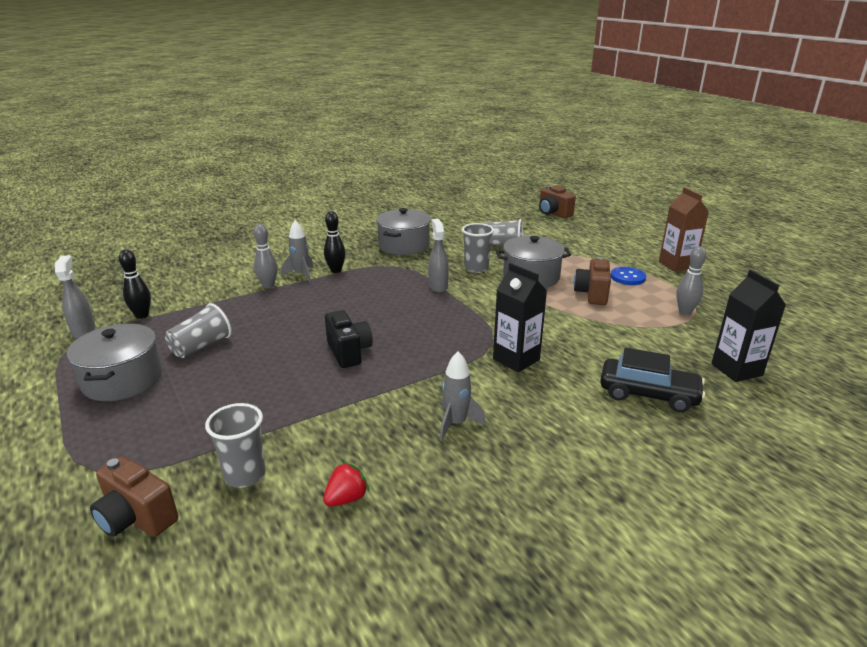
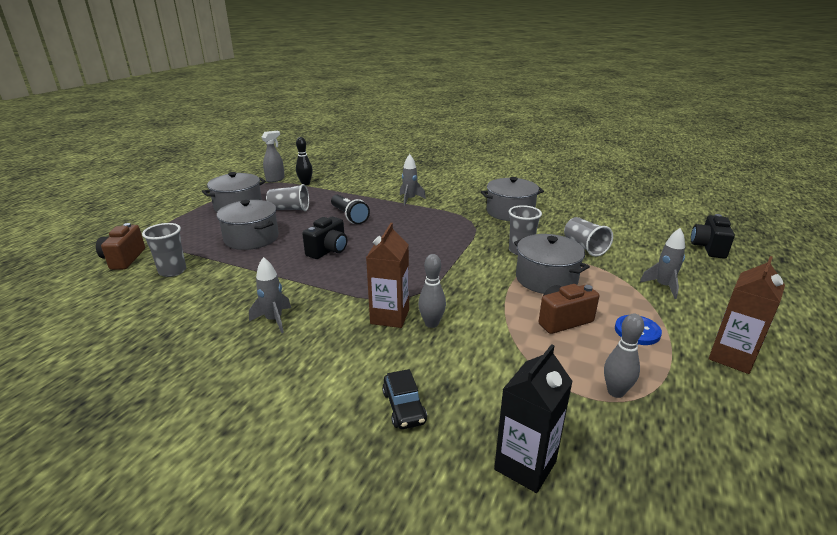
camera: 55 degrees right, 0 degrees up
(240, 392) = (251, 238): none -> grey pot
(268, 285) = (382, 197): grey bowling pin -> grey bowling pin (431, 323)
(286, 317) = (349, 216): none -> black flashlight
(336, 270) = (432, 206): black bowling pin -> none
(346, 498) = (166, 309): red strawberry -> none
(438, 286) = (464, 247): grey spray bottle -> none
(516, 359) = (390, 317): black carton -> brown carton
(553, 213) = (708, 248): brown camera -> black camera
(584, 247) = (663, 286): none -> grey rocket
(648, 394) = (404, 407): black car -> black car, size x0.65

